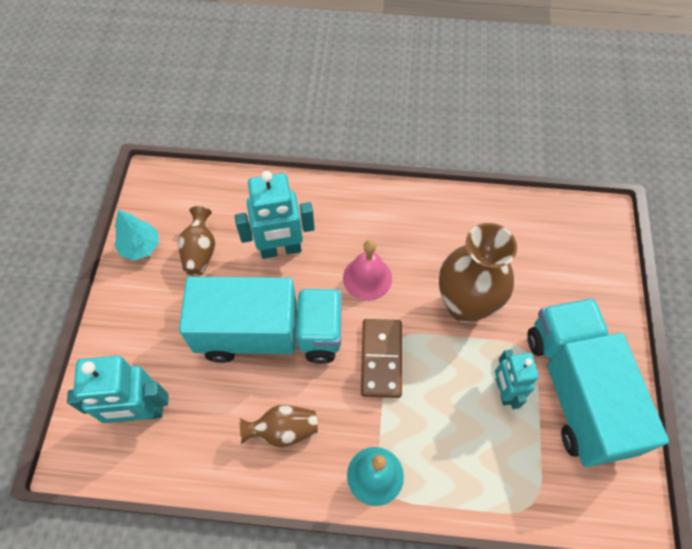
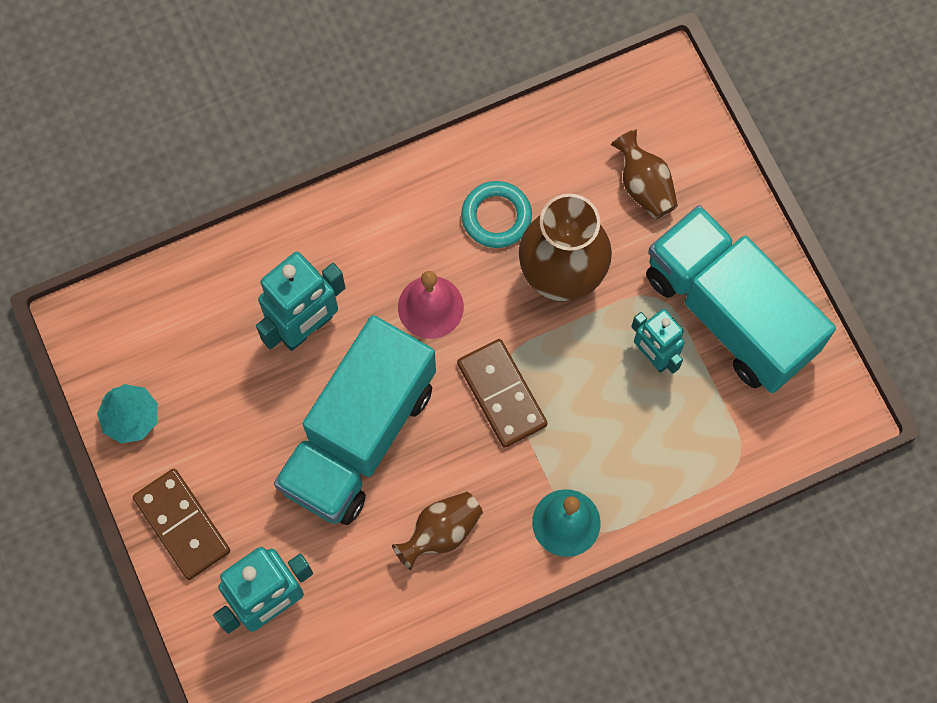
camera: 30 degrees left, 10 degrees up
(123, 328) = (182, 525): none -> brown domino
(200, 251) = (209, 383): brown vase -> brown vase (644, 186)
(270, 334) = (359, 436): turquoise truck -> turquoise truck turned 150 degrees clockwise
(443, 245) = (496, 217): none -> turquoise ring

